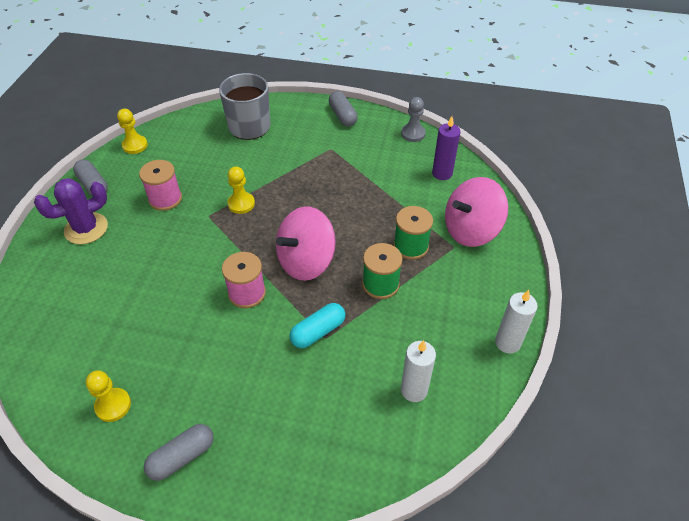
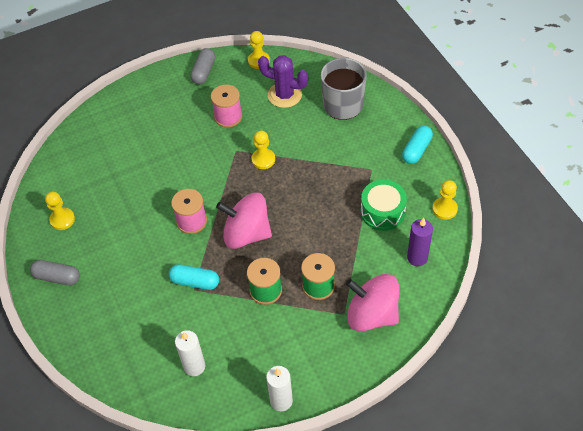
camera: 55 degrees right, 5 degrees up
(86, 228) = (167, 100): purple cactus -> purple cactus (284, 95)
(342, 116) = (416, 150): grey capsule -> turquoise capsule
(379, 166) = (382, 212): none -> green drum
(413, 134) = (444, 209): grey pawn -> yellow pawn

